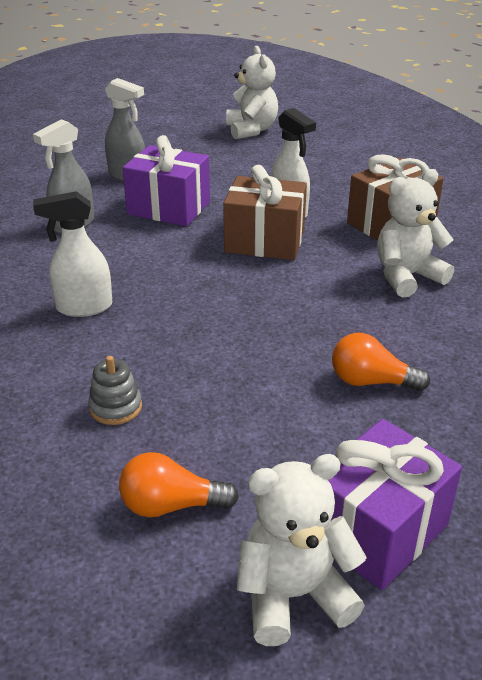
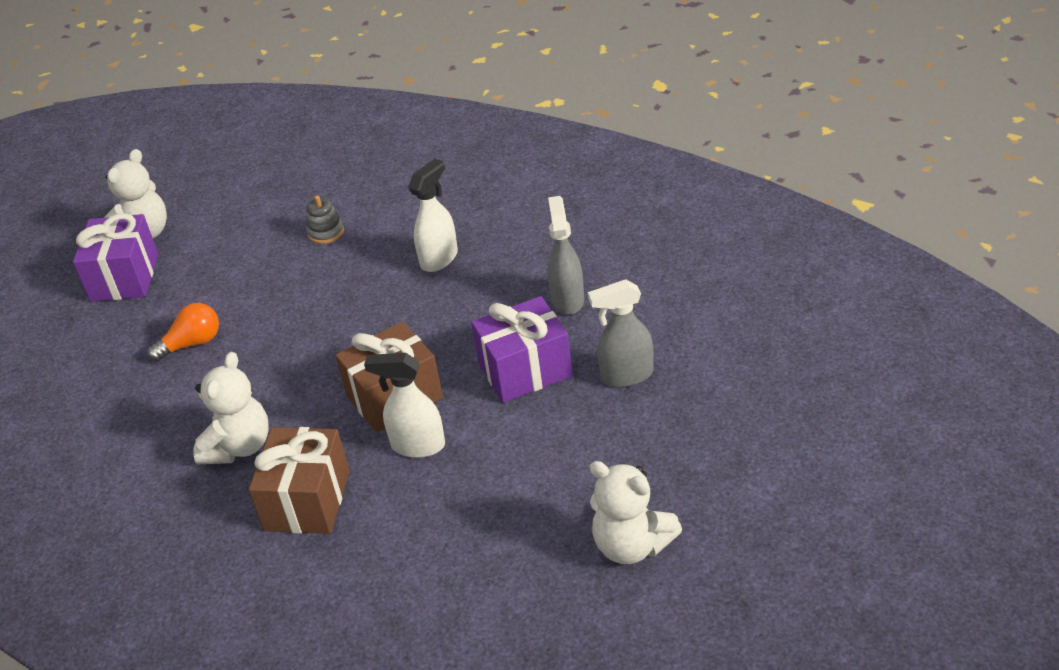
camera: 140 degrees right, 5 degrees up
(171, 505) = (237, 222): orange light bulb -> none

